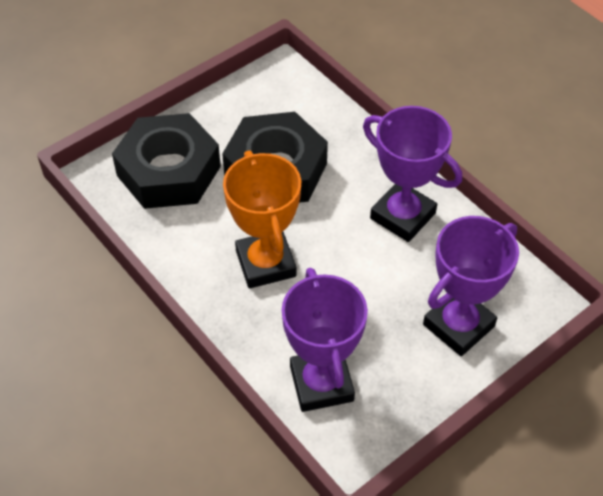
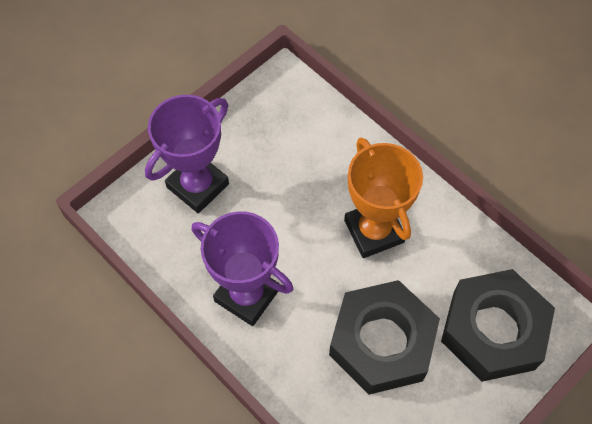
camera: 175 degrees right, 10 degrees up
(321, 383) = (311, 128): purple trophy -> none

